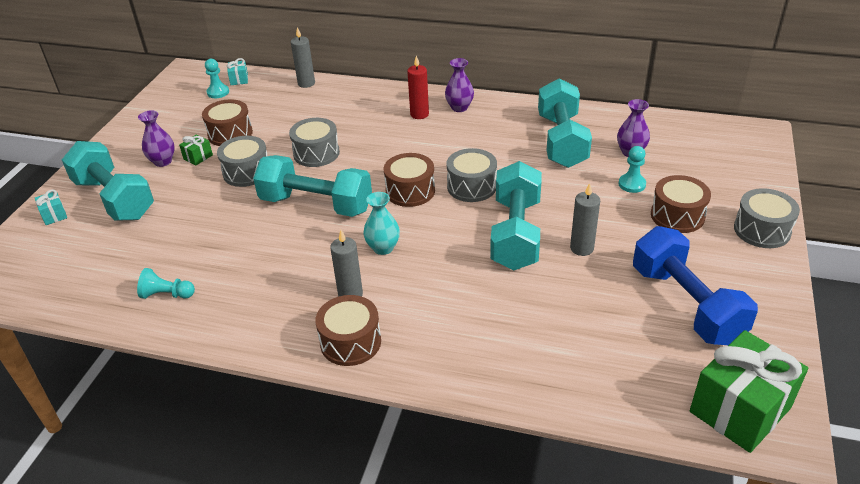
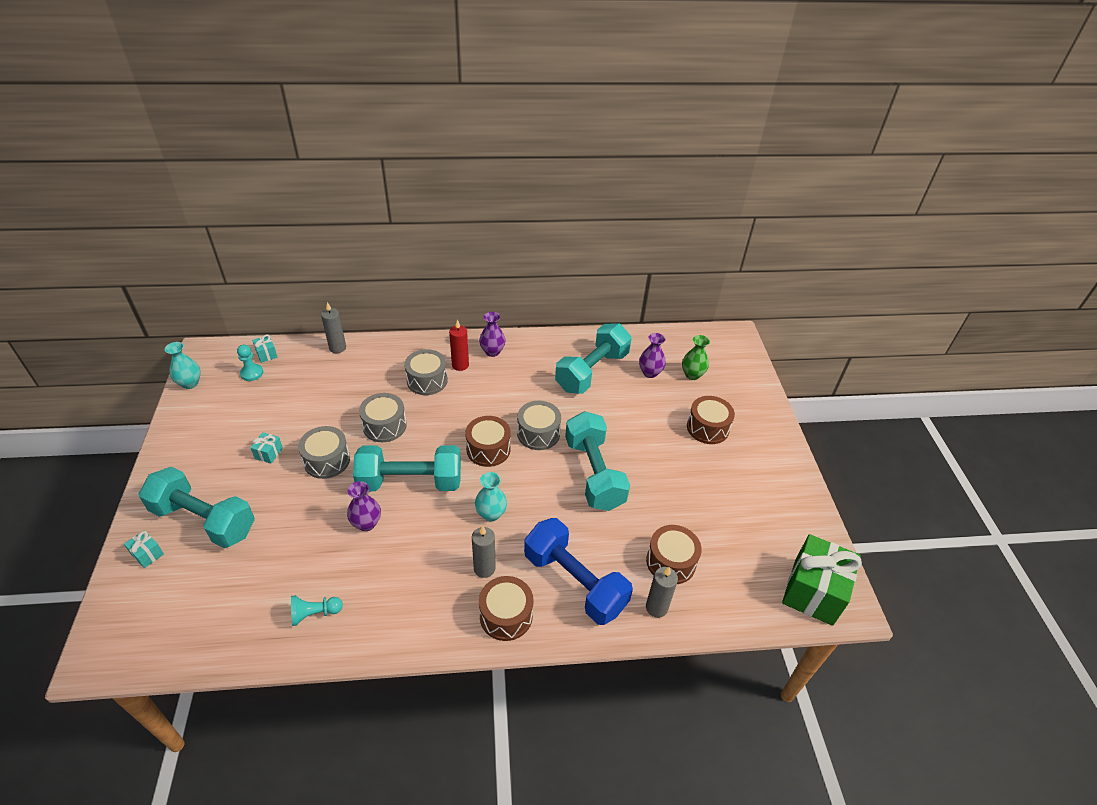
camera: 25 degrees left, 5 degrees up
(161, 92) = (190, 383): none -> turquoise vase
(163, 161) = (234, 466): purple vase -> purple vase (366, 523)
(198, 157) = (269, 453): green gift -> turquoise gift
(230, 134) = (288, 420): brown drum -> brown drum (671, 562)
(561, 141) = (592, 371): turquoise dumbbell -> turquoise dumbbell turned 60 degrees clockwise
(581, 248) = (650, 475): grey candle -> grey candle (656, 607)
(632, 184) = (663, 404): turquoise pawn -> none
(683, 162) = (692, 375): none -> green vase
(686, 304) = (744, 509): blue dumbbell -> blue dumbbell (575, 582)
(762, 230) = (770, 428): grey drum -> grey drum (427, 380)

